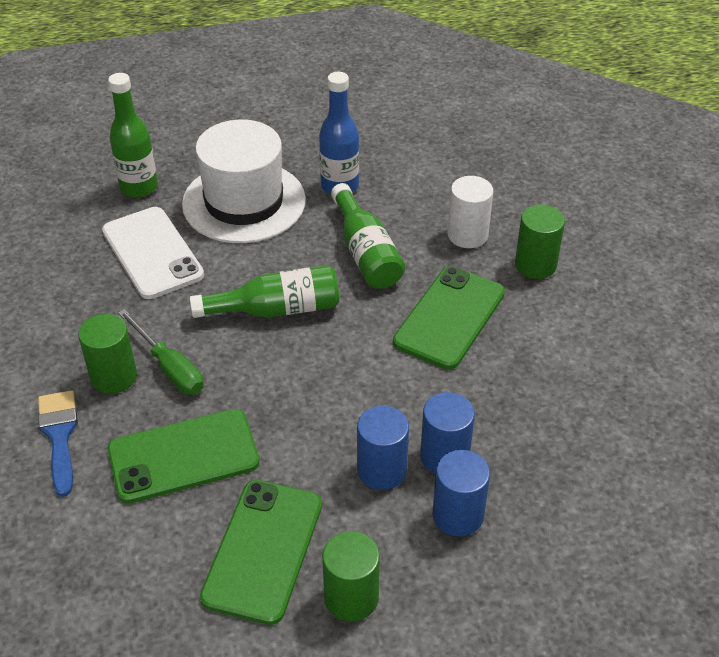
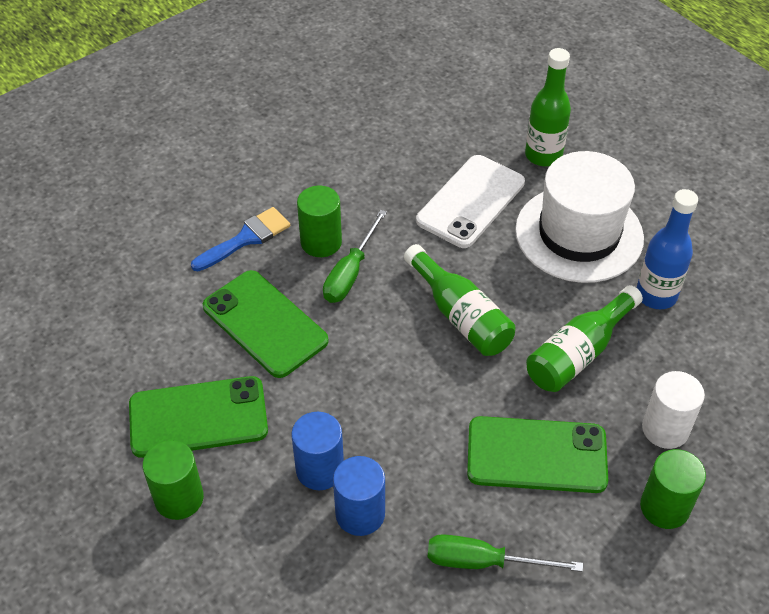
camera: 65 degrees right, 5 degrees up
(458, 515) = (299, 549): blue cylinder -> none
(532, 390) = (483, 562): none -> green screwdriver

